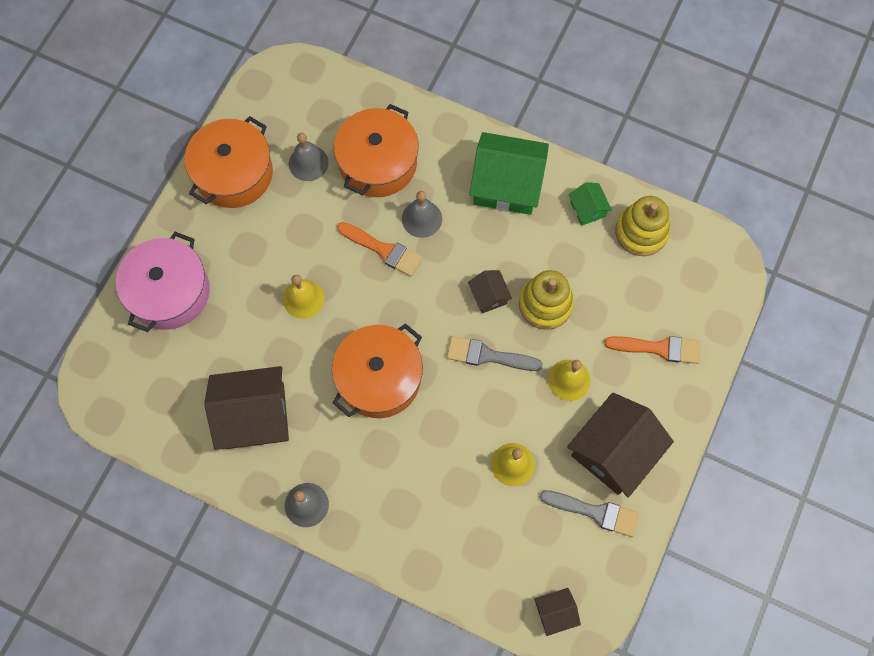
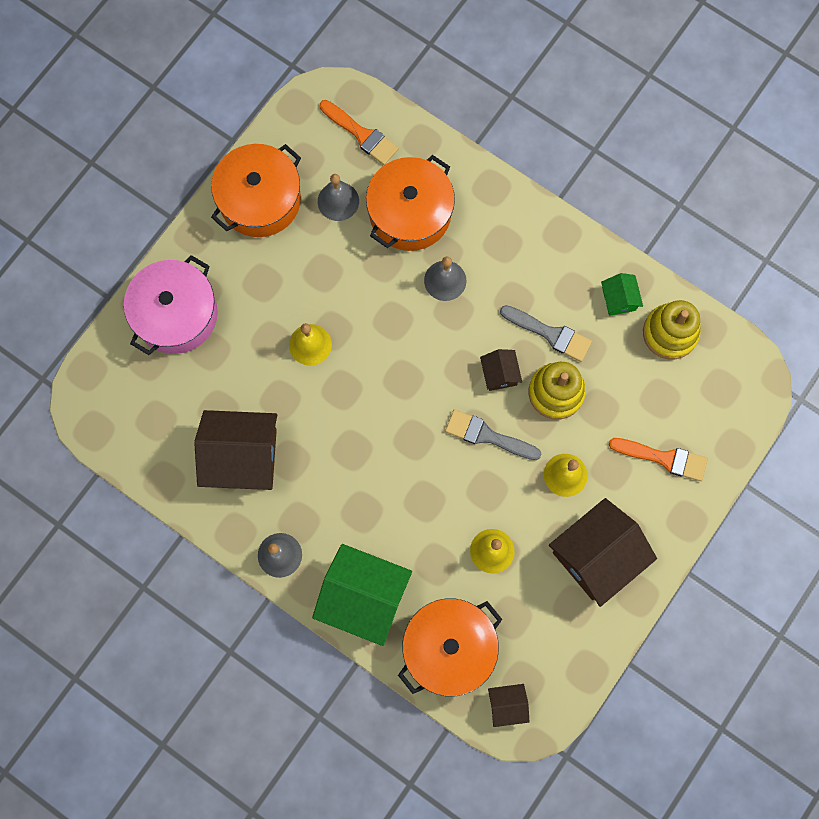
camera: 10 degrees right, 5 degrees up
(379, 378) = (373, 440): orange pot -> orange pot (449, 648)
(383, 250) = (400, 307): orange brush -> orange brush (361, 134)
(506, 185) = (539, 259): green house -> green house (363, 597)
(595, 512) = (566, 613): grey brush -> grey brush (550, 334)

